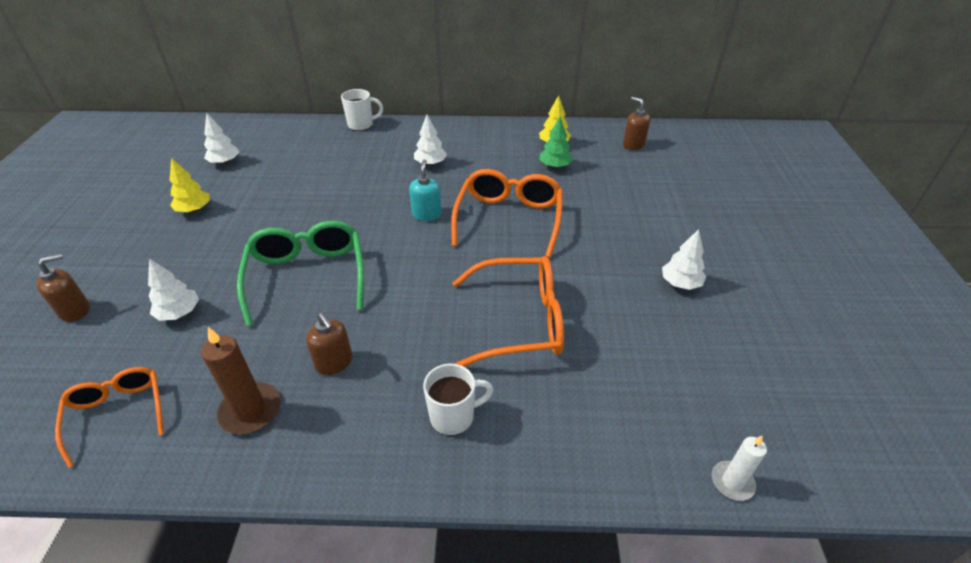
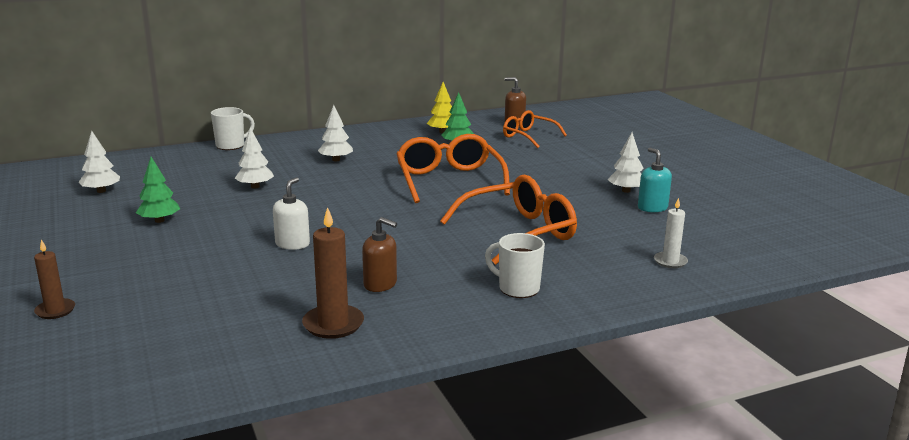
camera: 25 degrees left, 20 degrees down
(75, 310) = (55, 310): brown soap dispenser -> brown candle
(118, 413) = (197, 355): orange glasses -> orange glasses (528, 136)
(179, 313) = (183, 289): white tree -> white tree (255, 186)
(194, 210) = (108, 226): yellow tree -> none
(234, 212) = (159, 220): none -> green tree
(307, 276) = (292, 244): green glasses -> white soap dispenser
(427, 214) = (368, 190): turquoise soap dispenser -> turquoise soap dispenser (652, 208)
(453, 416) = (517, 288): white mug -> white mug turned 105 degrees counterclockwise
(732, 482) = (747, 272): white candle -> white candle (670, 261)

